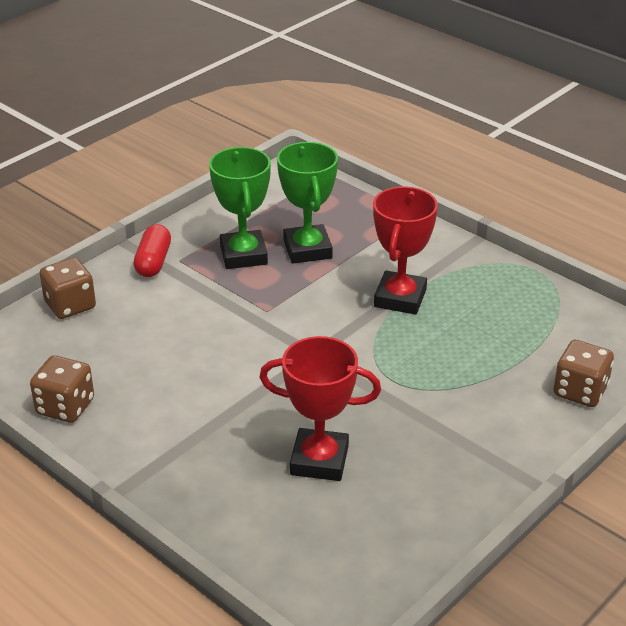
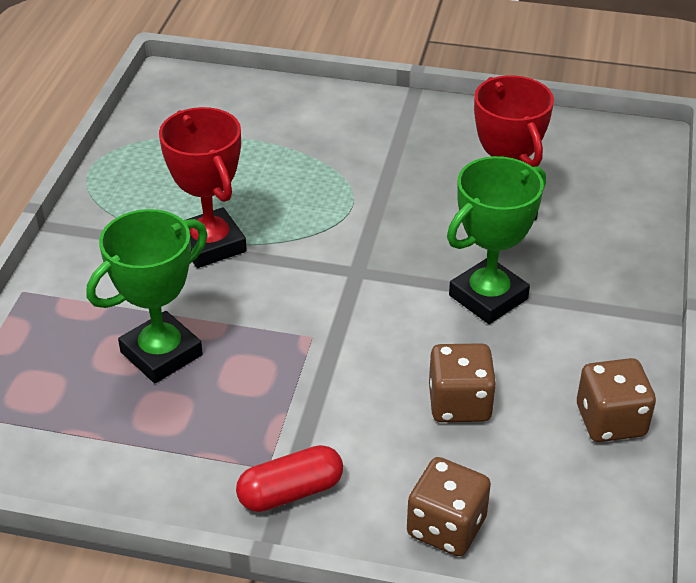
camera: 120 degrees left, 5 degrees up
(243, 255) = (213, 407): green trophy -> green trophy (488, 297)
(400, 298) = (211, 244): red trophy -> red trophy turned 75 degrees clockwise
(580, 391) = (274, 99): brown dice -> brown dice (459, 403)

